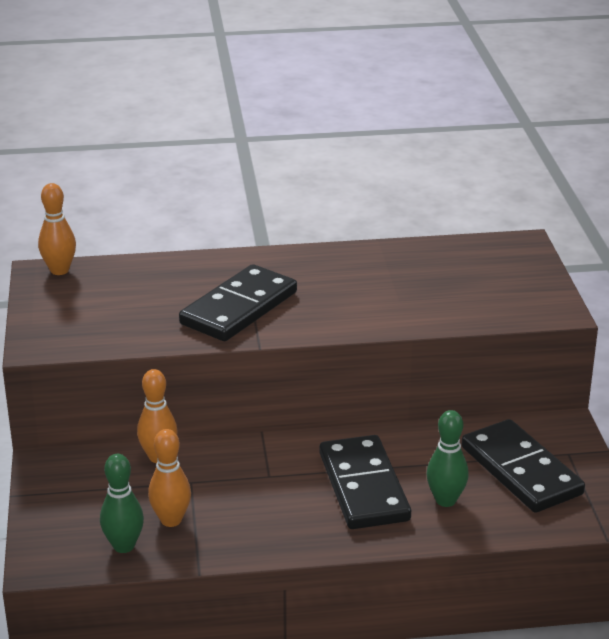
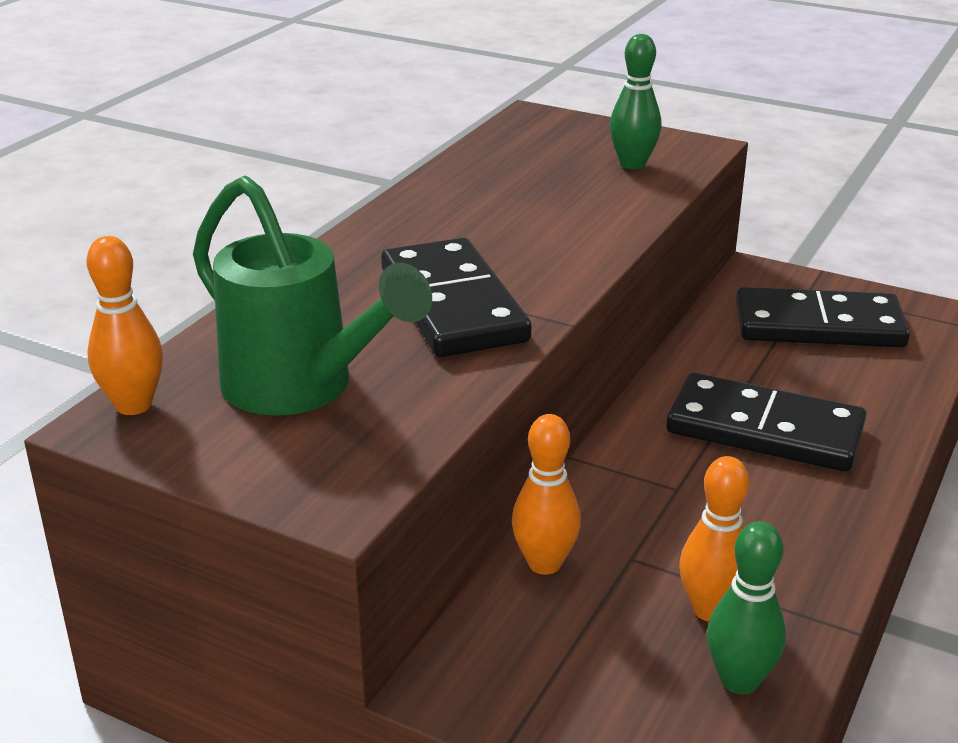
camera: 55 degrees left, 0 degrees up
(115, 302) = (301, 389): none -> green watering can
(445, 500) = (837, 388): green bowling pin -> green bowling pin (632, 164)

